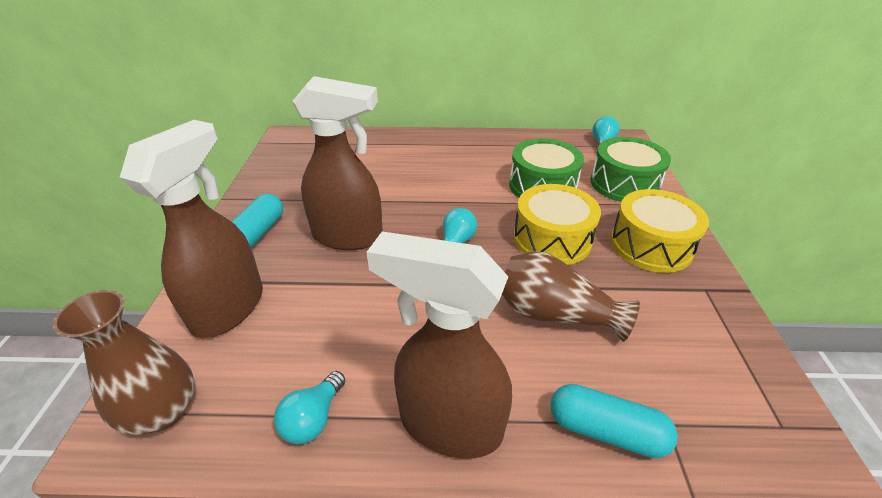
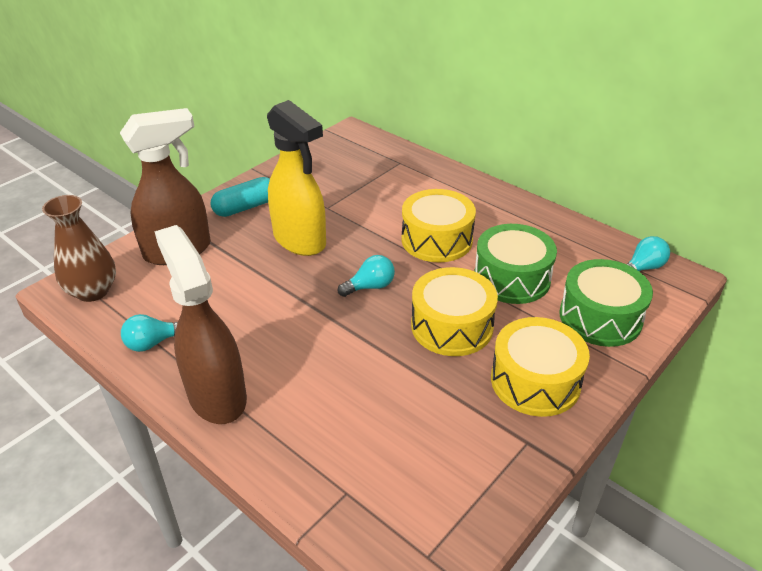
camera: 40 degrees right, 0 degrees up
(349, 237) = (300, 240): brown spray bottle -> yellow spray bottle
(458, 184) = (436, 240): none -> yellow drum
(554, 314) = (371, 379): brown vase -> none
(606, 431) = (301, 466): turquoise capsule -> none

